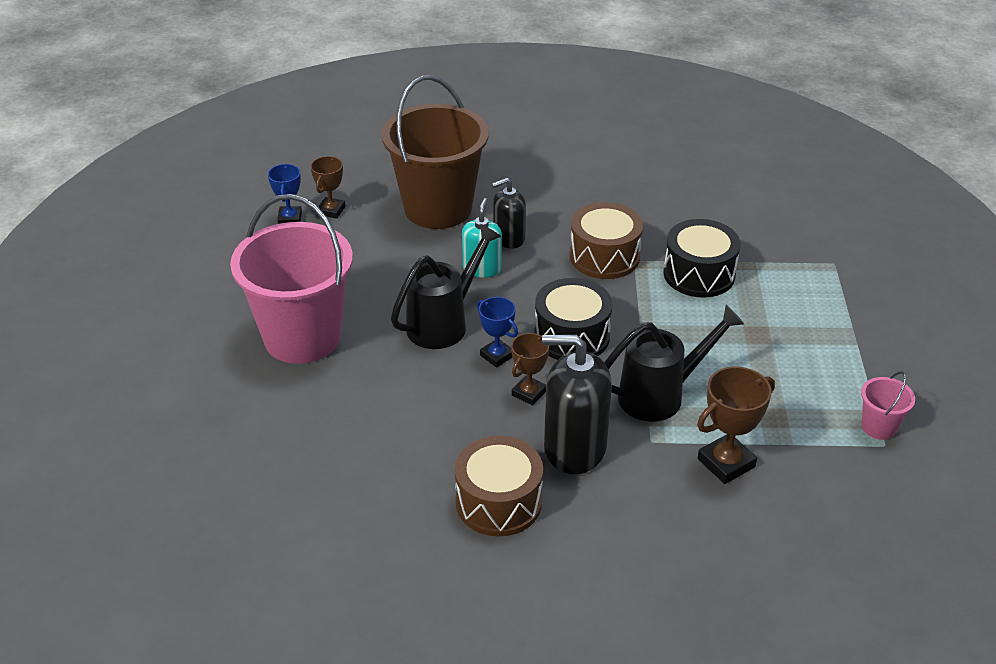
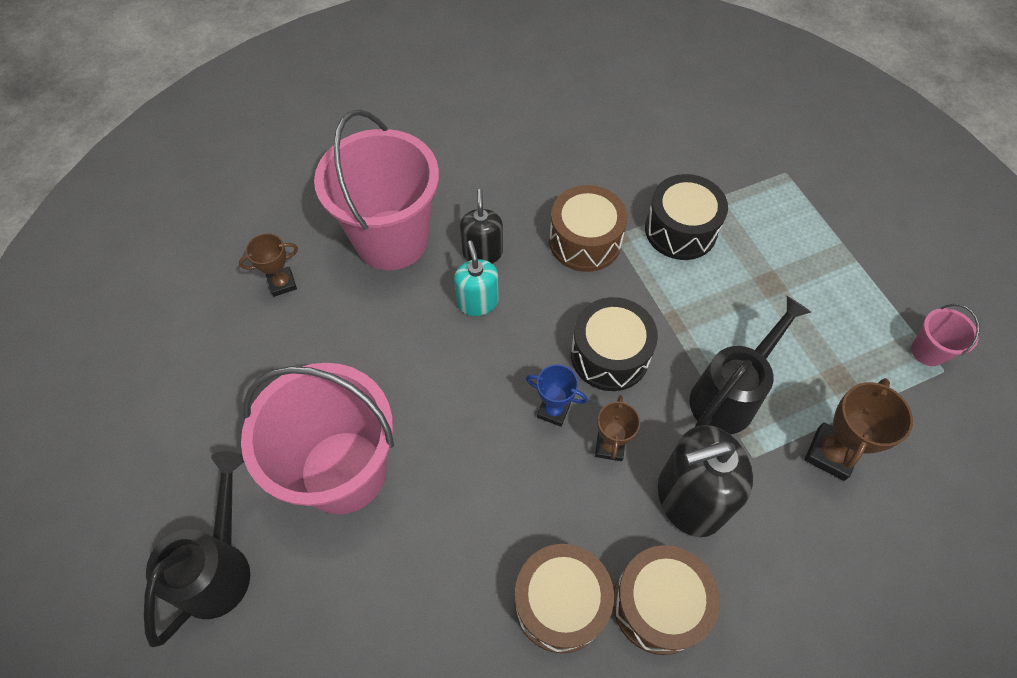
camera: 25 degrees left, 20 degrees up
(290, 218) = (243, 311): blue trophy -> none
(331, 210) = (282, 283): brown trophy -> brown trophy turned 75 degrees clockwise
(418, 472) = (560, 603): none -> brown drum
(438, 208) = (392, 239): brown bucket -> pink bucket
(444, 323) = (478, 390): black watering can -> black watering can (220, 566)
(508, 238) = (482, 252): black soap dispenser -> black soap dispenser turned 135 degrees clockwise

